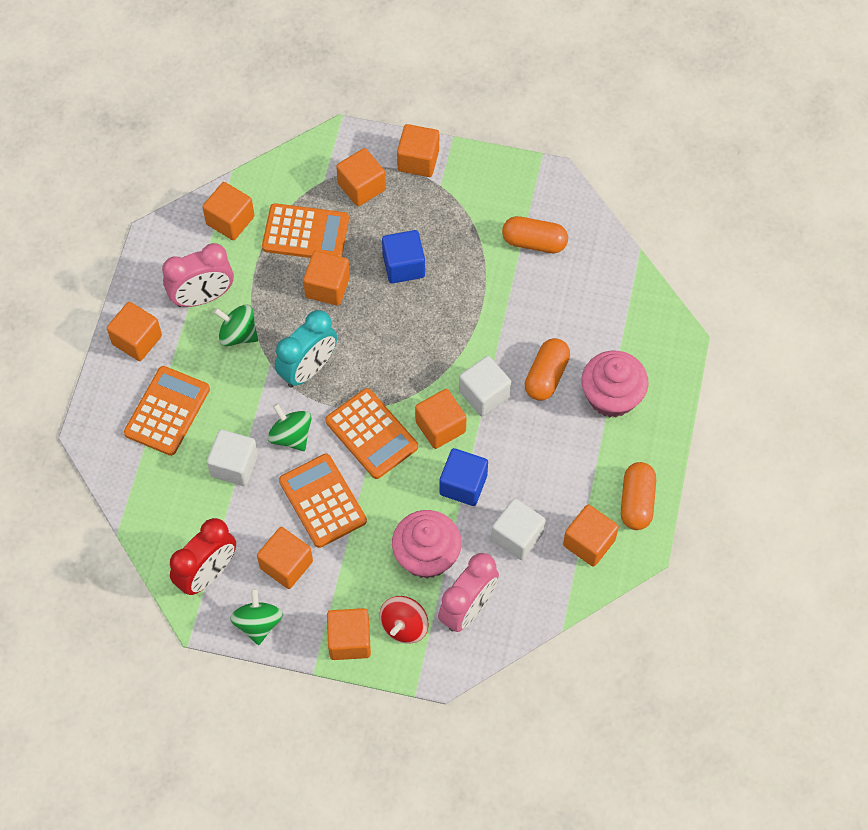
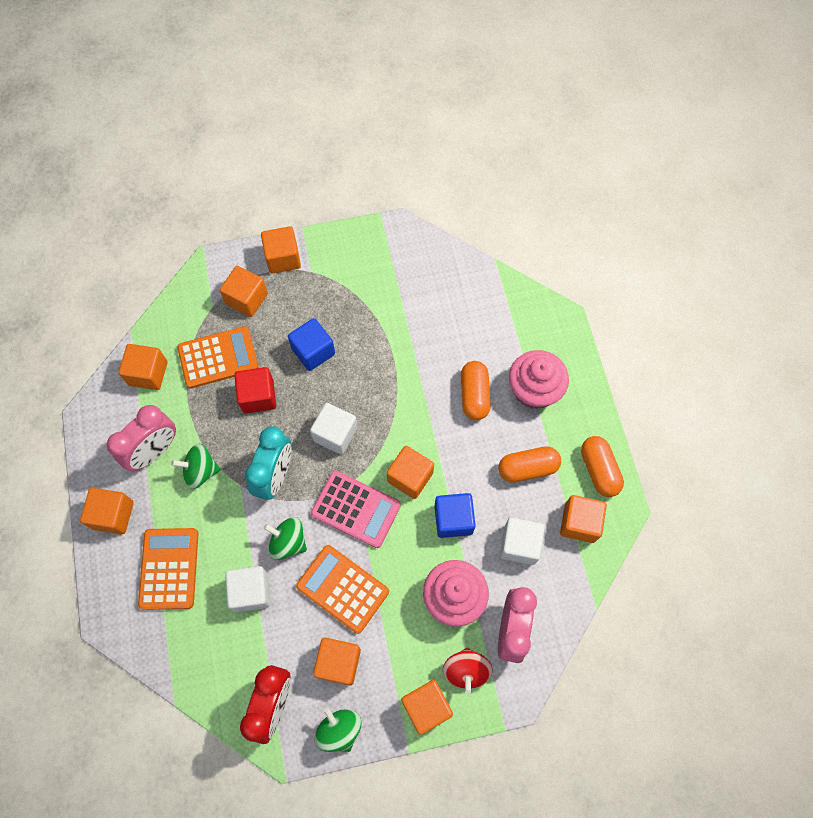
camera: 25 degrees left, 5 degrees up
(327, 287) = (258, 396): orange cube -> red cube
(371, 434) = (356, 509): orange calculator -> pink calculator
(484, 394) = (432, 433): white cube -> white cube (335, 434)
(534, 242) = (409, 287): orange capsule -> orange capsule (527, 468)

